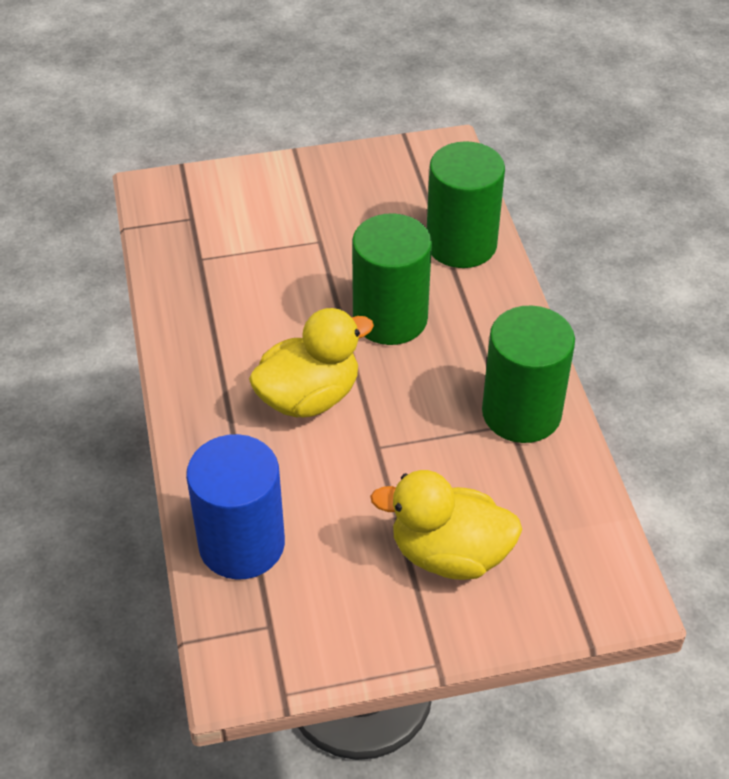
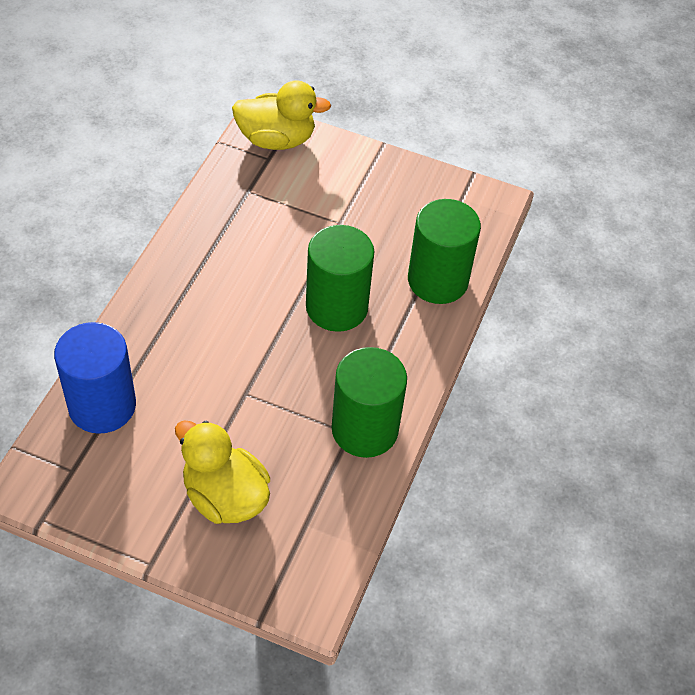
camera: 30 degrees right, 5 degrees up
(309, 397) = (232, 331): yellow duck -> yellow duck (276, 139)

